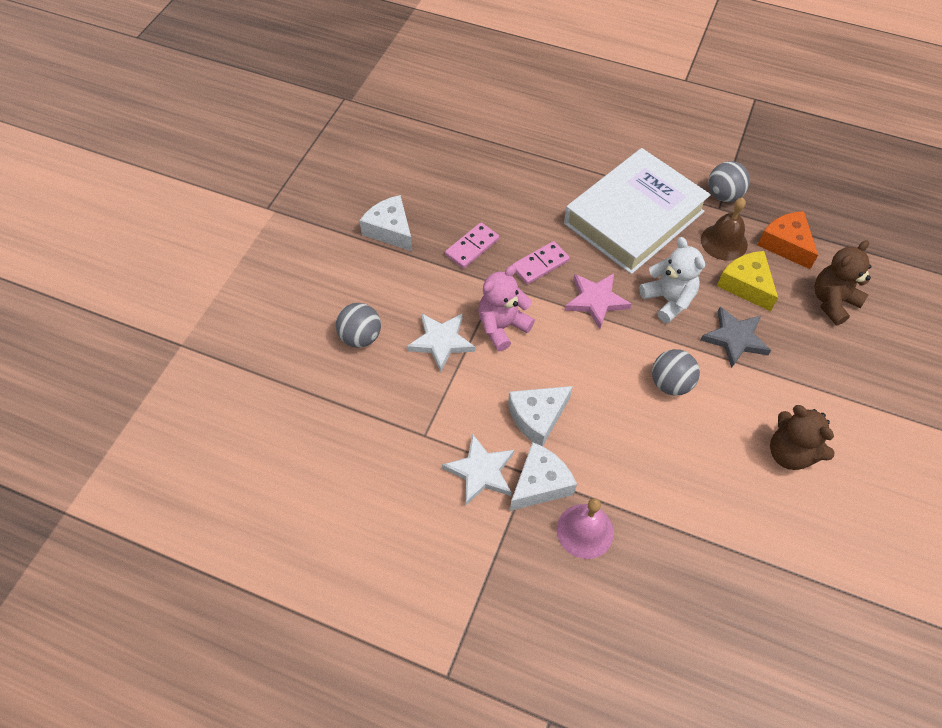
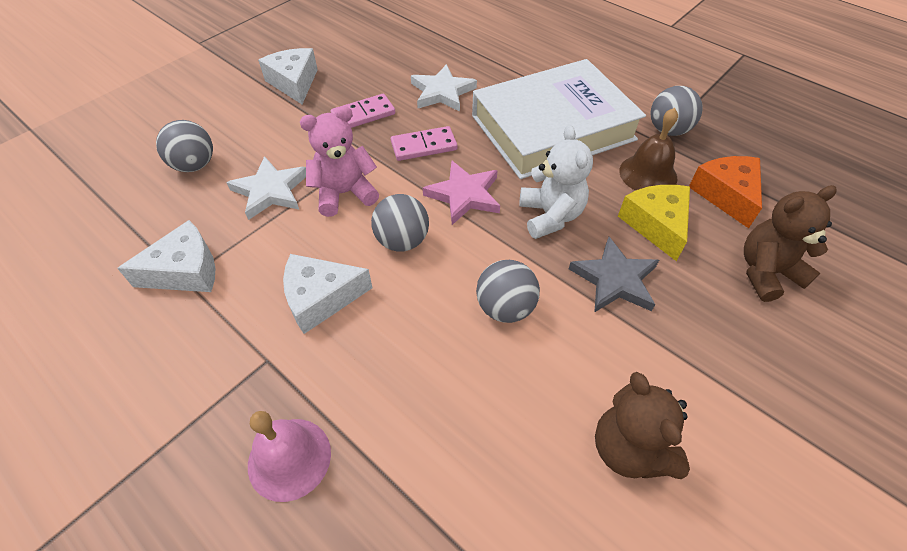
camera: 20 degrees right, 5 degrees down
(481, 472) = (215, 339): white star -> white star (442, 92)
(540, 483) = (273, 377): white cheese -> white cheese (186, 271)
(570, 354) = (402, 241): none -> grey ball

